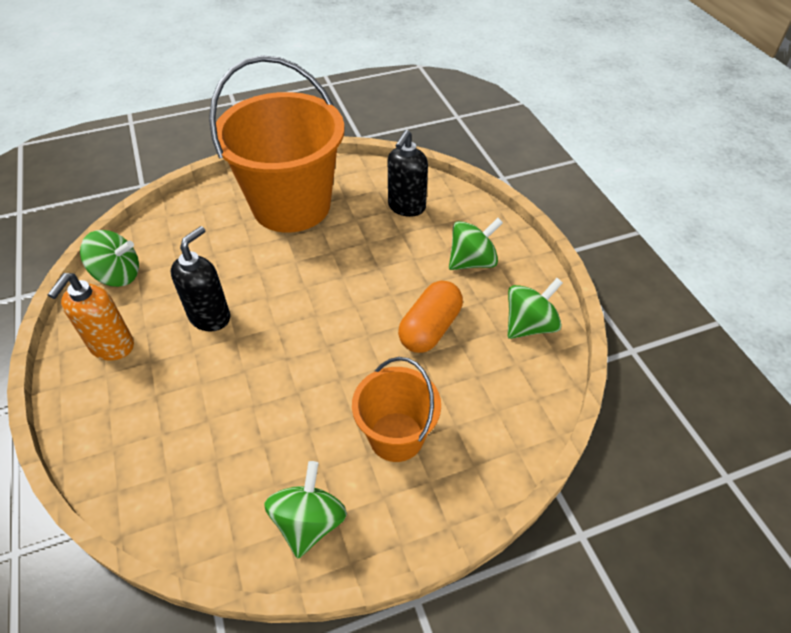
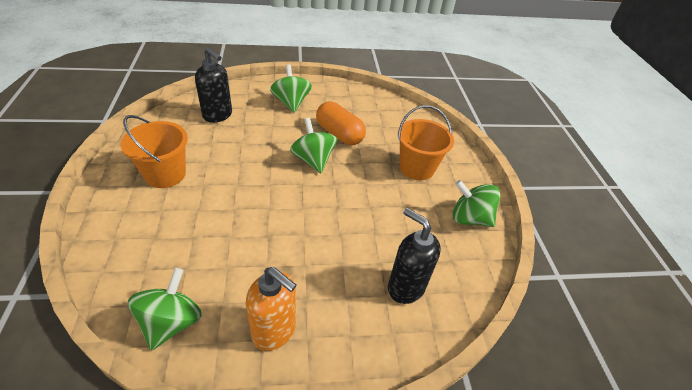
camera: 80 degrees left, 5 degrees down
(210, 317) = (273, 248): black soap dispenser -> black soap dispenser (405, 287)
(291, 205) = (165, 174): orange bucket -> orange bucket, size x0.53
(529, 325) = (353, 98): green spinning top -> green spinning top (313, 160)

